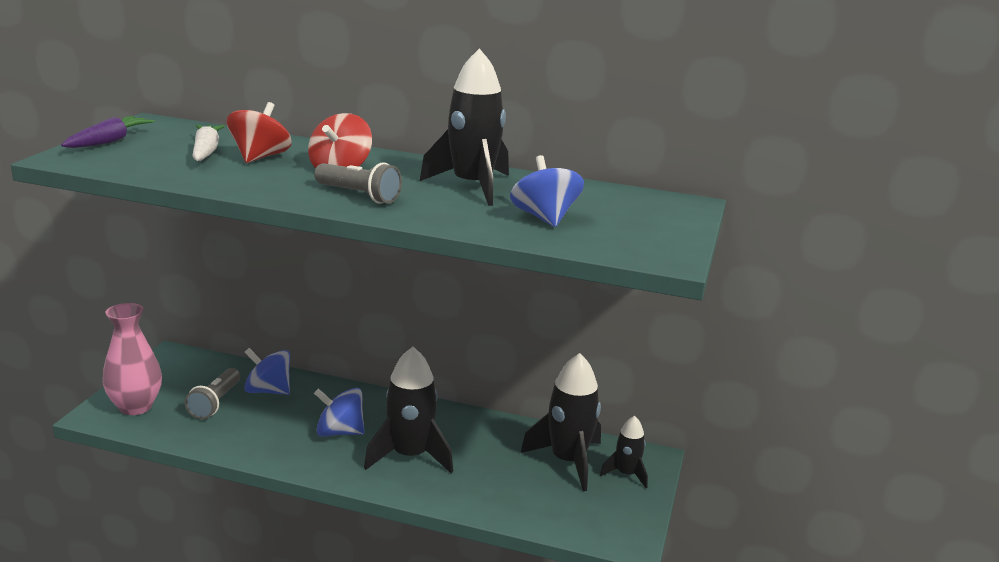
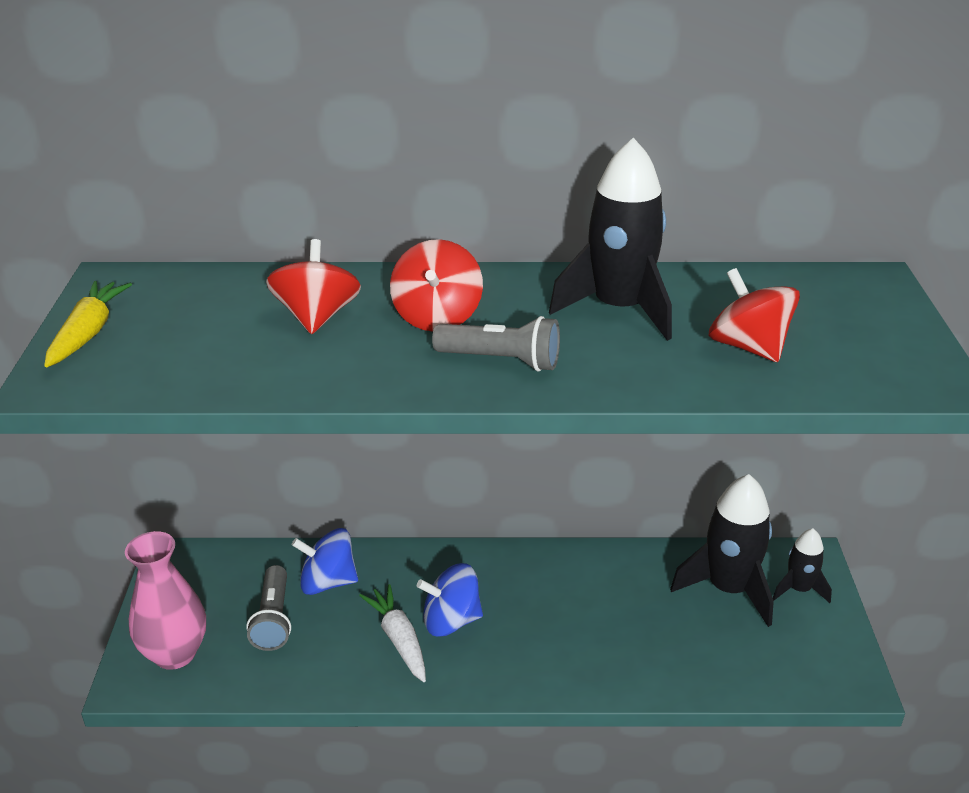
camera: 15 degrees left, 10 degrees up
(109, 141) = (88, 333): purple carrot -> yellow carrot
(206, 151) = (236, 322): white carrot -> white carrot (398, 639)
(410, 456) = (552, 632): black rocket -> none
(544, 218) = (748, 347): blue spinning top -> red spinning top

